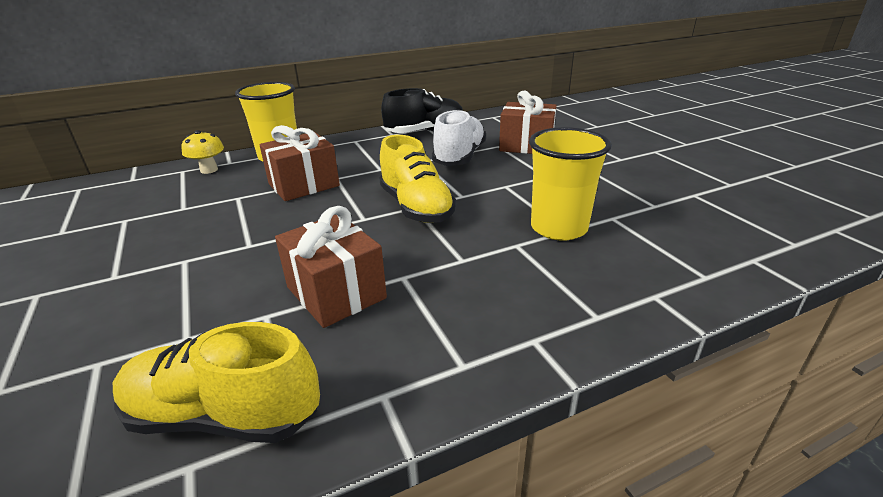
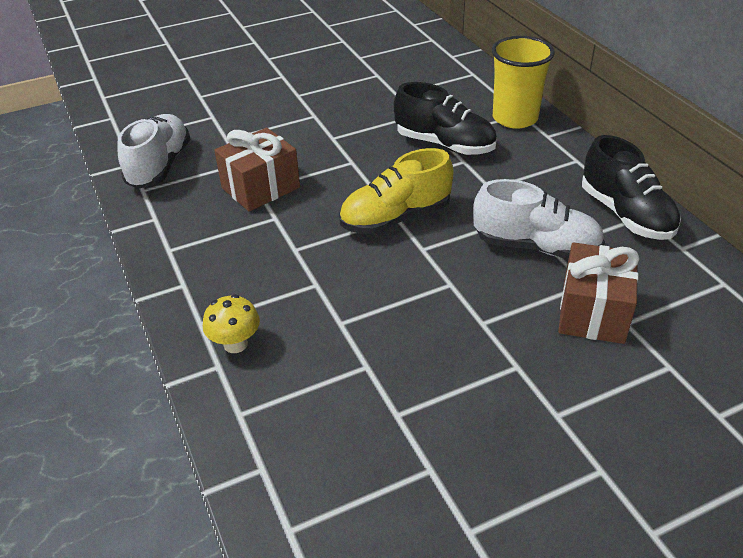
camera: 90 degrees right, 10 degrees up
(209, 170) = (476, 86): yellow mushroom -> yellow mushroom (235, 344)
(224, 415) = (159, 166): yellow shoe -> white shoe
(304, 185) = (445, 144): brown gift -> black shoe
(558, 228) = (346, 317): yellow cup -> none

